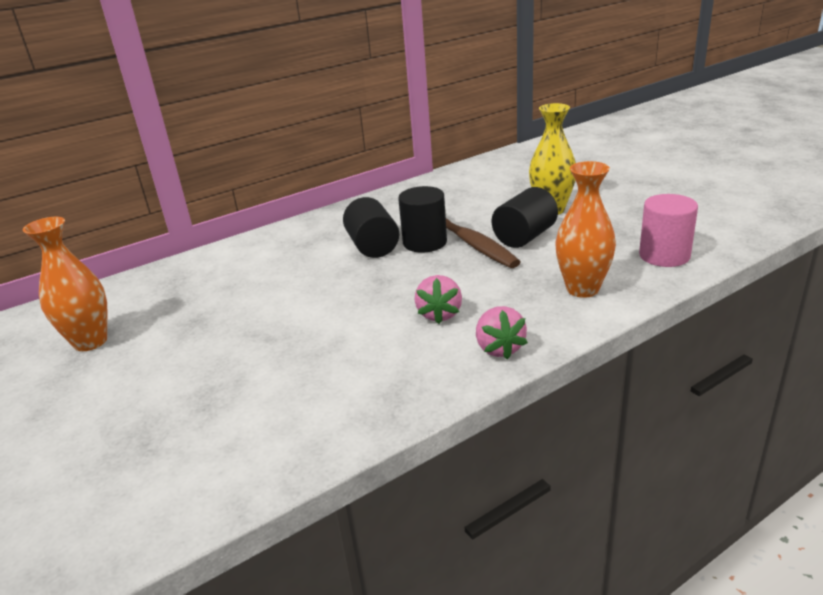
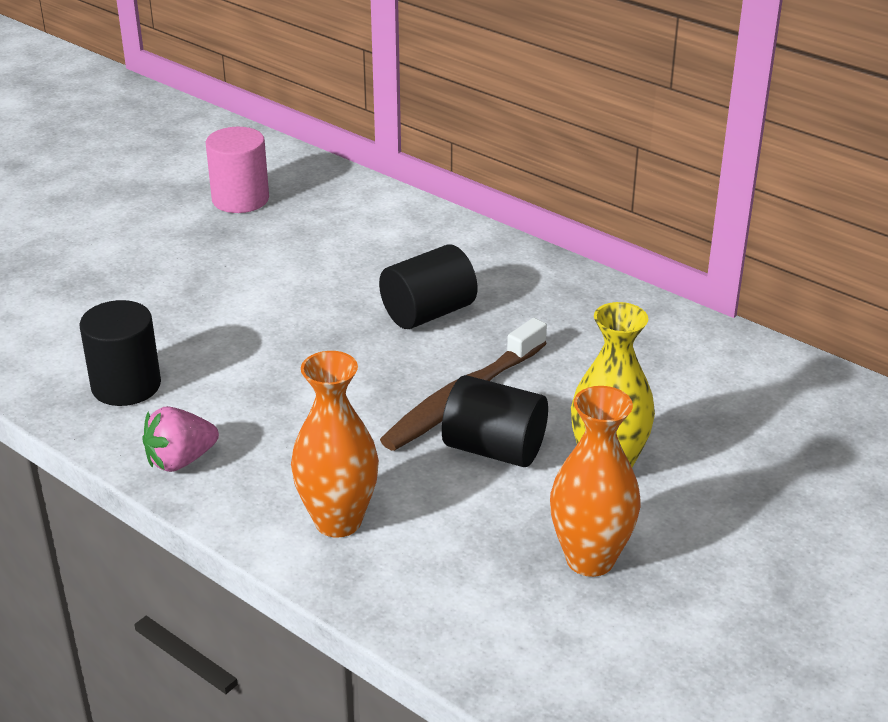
camera: 70 degrees right, 5 degrees up
(90, 342) = (175, 183): orange vase -> orange vase (590, 559)
(425, 242) = (451, 356): black cylinder -> black cylinder (126, 385)
(439, 314) = (254, 401): pink strawberry -> none
(664, 255) = (463, 606): pink cylinder -> pink cylinder (240, 199)

